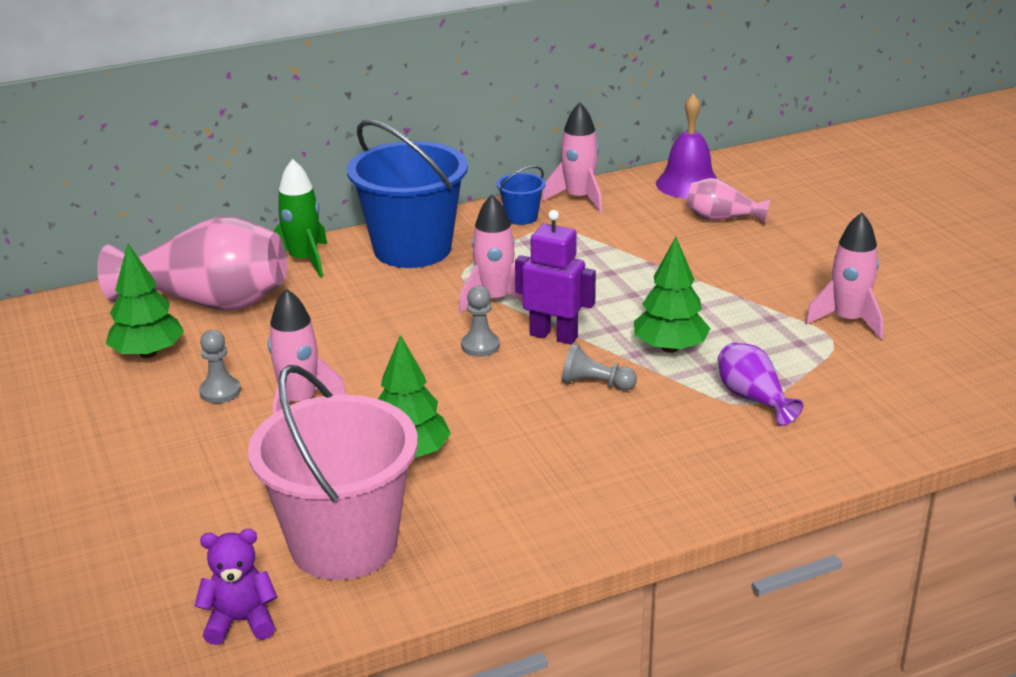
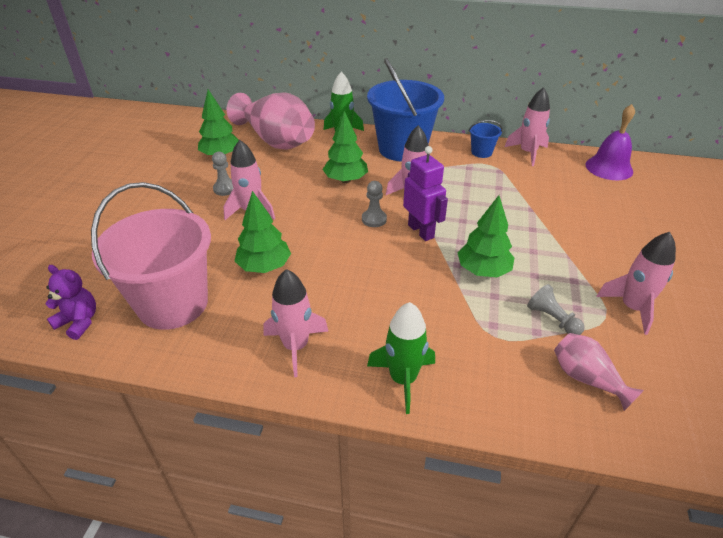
camera: 35 degrees right, 10 degrees up
(384, 315) = (345, 180): none -> green tree
(555, 510) = (296, 346): none -> pink rocket
(595, 384) = (411, 273): grey pawn -> grey pawn (552, 319)
(704, 483) = (403, 379): none -> green rocket
(722, 219) = (609, 198): pink vase -> pink vase (586, 379)
(753, 398) = (501, 334): purple vase -> none

